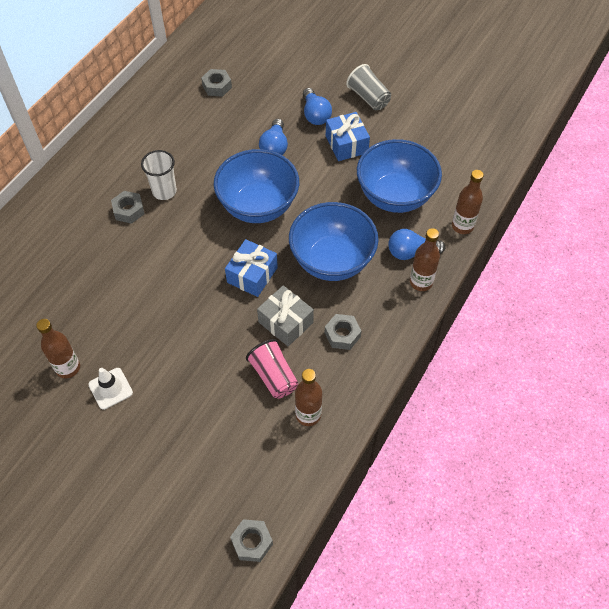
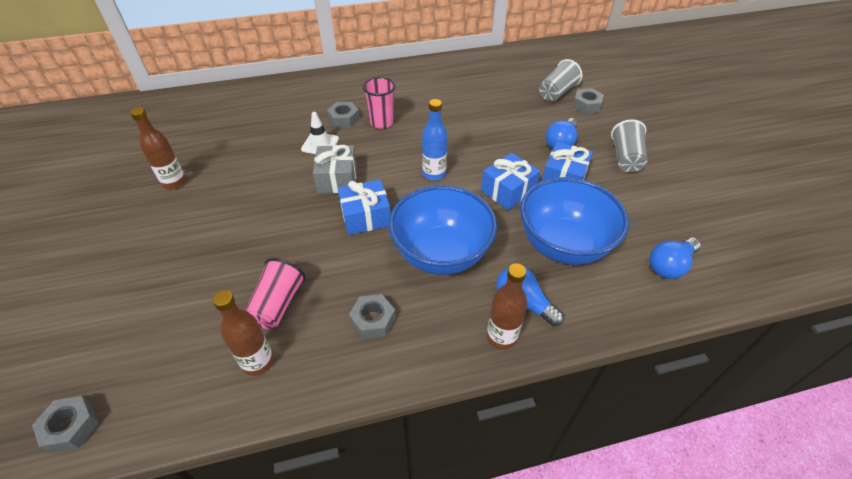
camera: 45 degrees right, 10 degrees down
(110, 388) = (174, 215): white traffic cone -> white traffic cone (320, 144)
(164, 191) = (382, 123): white cup -> pink cup
(217, 86) = (503, 85): grey nut -> grey nut (586, 105)
(258, 206) = (434, 174): blue bowl -> blue bottle
(265, 67) = (557, 92): none -> grey cup
(274, 147) = (498, 144): blue light bulb -> blue light bulb (669, 266)
(285, 322) = (342, 271): grey gift -> grey gift (337, 179)
(322, 181) = (508, 191): none -> blue gift
(462, 226) = (606, 320): brown bottle -> none

